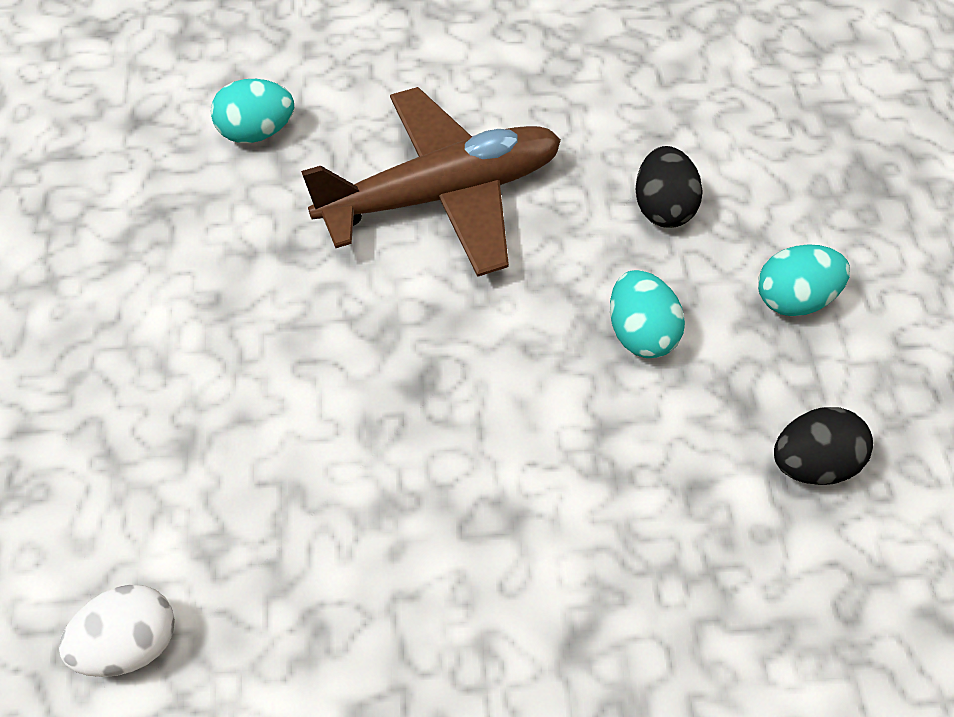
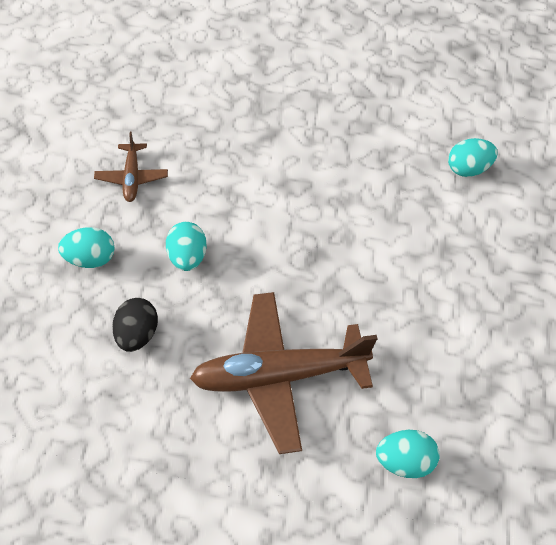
camera: 170 degrees left, 0 degrees up
(130, 645) = (467, 169): white egg -> turquoise egg
(813, 464) = (132, 178): black egg -> brown plane

